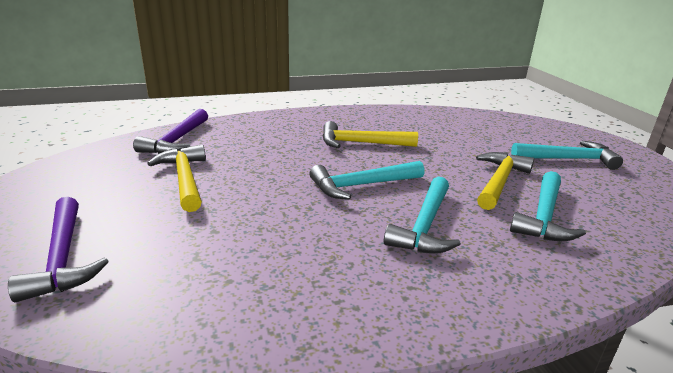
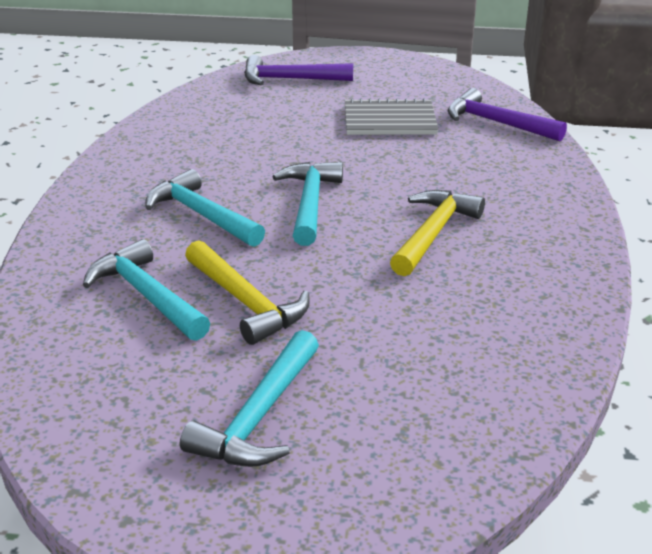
camera: 115 degrees right, 5 degrees up
(185, 179) = (389, 120): yellow hammer -> grey notebook

